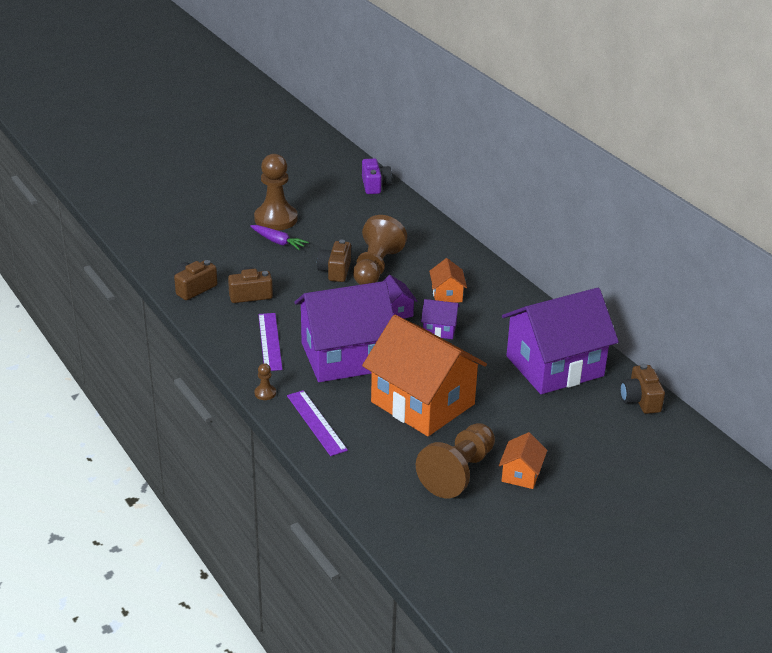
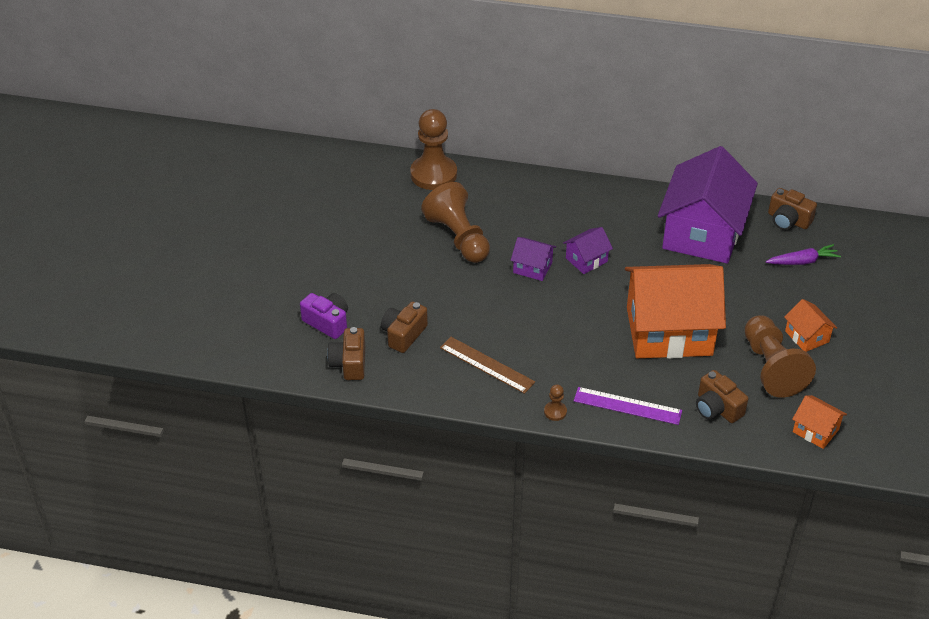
camera: 45 degrees left, 10 degrees up
(270, 341) = (487, 365): purple ruler -> brown ruler
(276, 219) = (308, 248): brown pawn -> brown pawn (433, 174)
(278, 242) = (345, 269): purple carrot -> purple carrot (802, 261)
(335, 271) = (433, 263): brown camera -> brown camera (717, 408)
(345, 356) = (560, 334): purple house -> none
(375, 185) = (336, 159): purple camera -> purple camera (327, 322)
(447, 294) = (545, 225): orange house -> orange house (815, 430)

